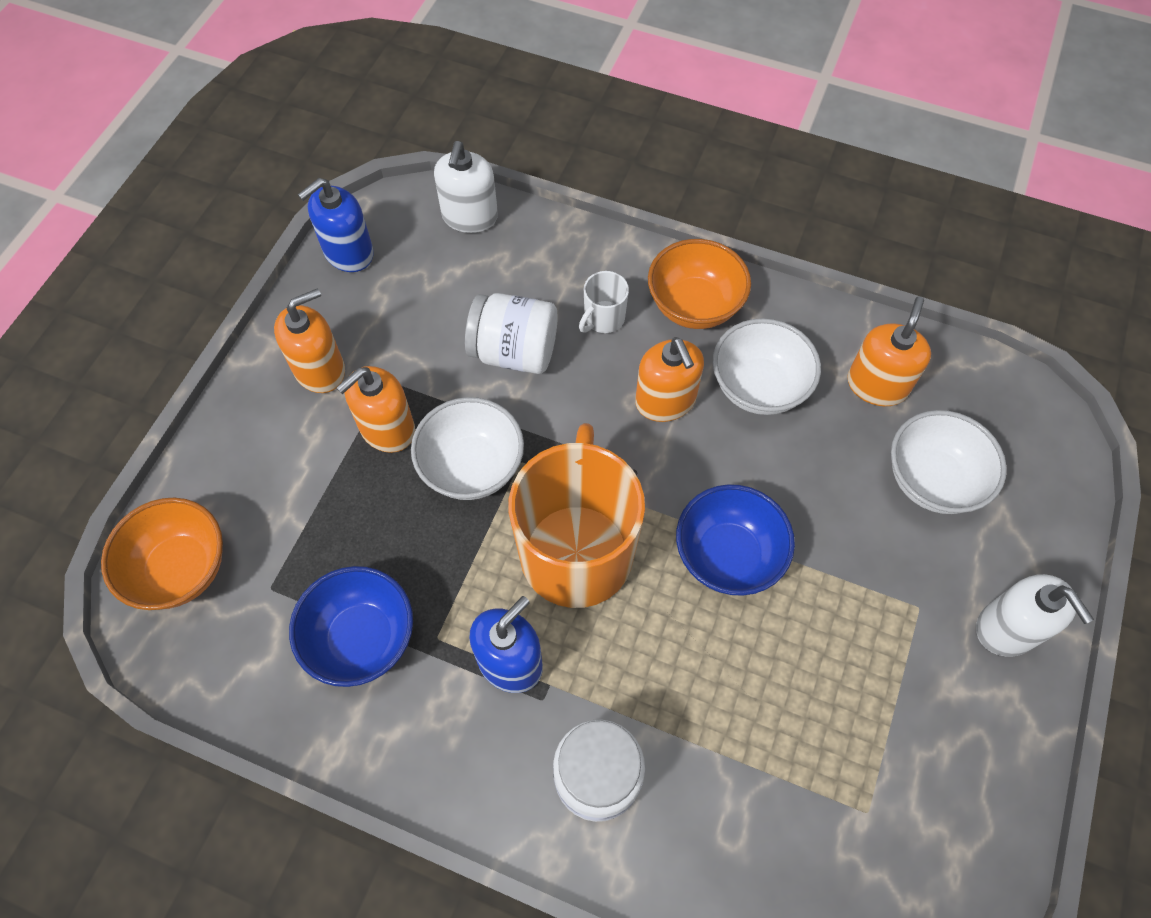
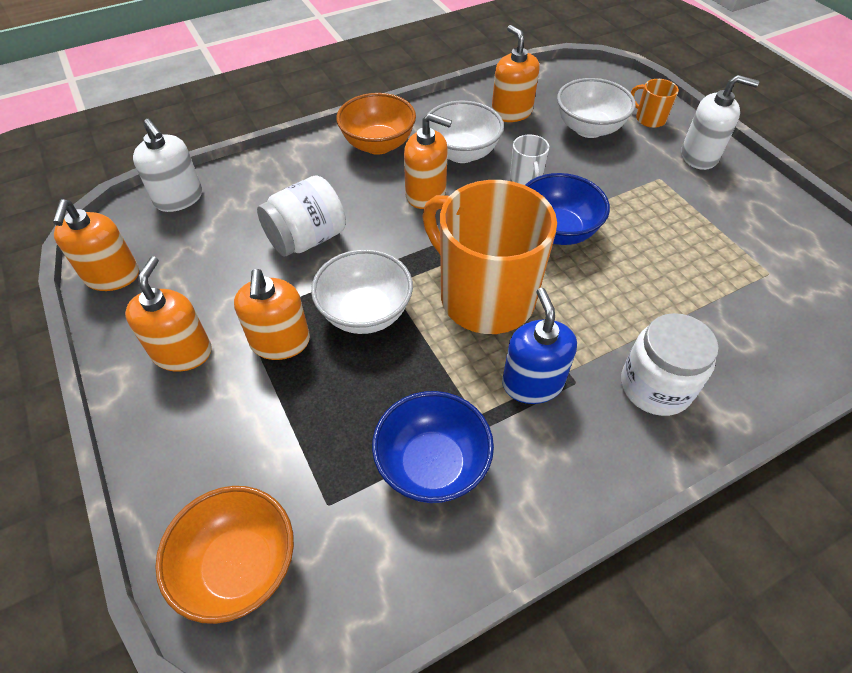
camera: 50 degrees left, 10 degrees down
(348, 253) = (112, 276): blue soap dispenser -> orange soap dispenser
(603, 318) = (337, 185): white mug -> white mug (526, 178)
(1022, 533) = (649, 119): none -> orange mug

